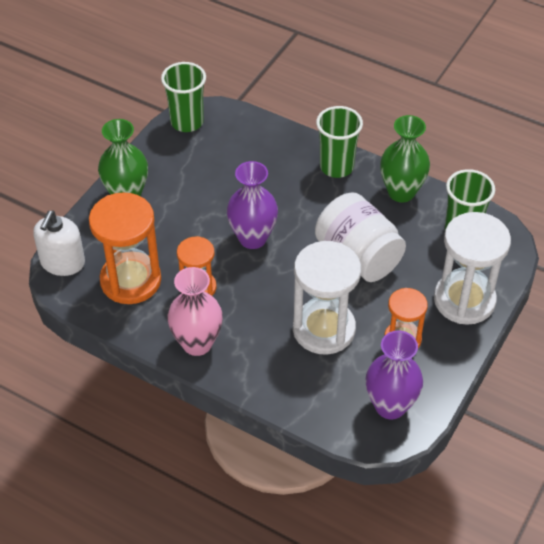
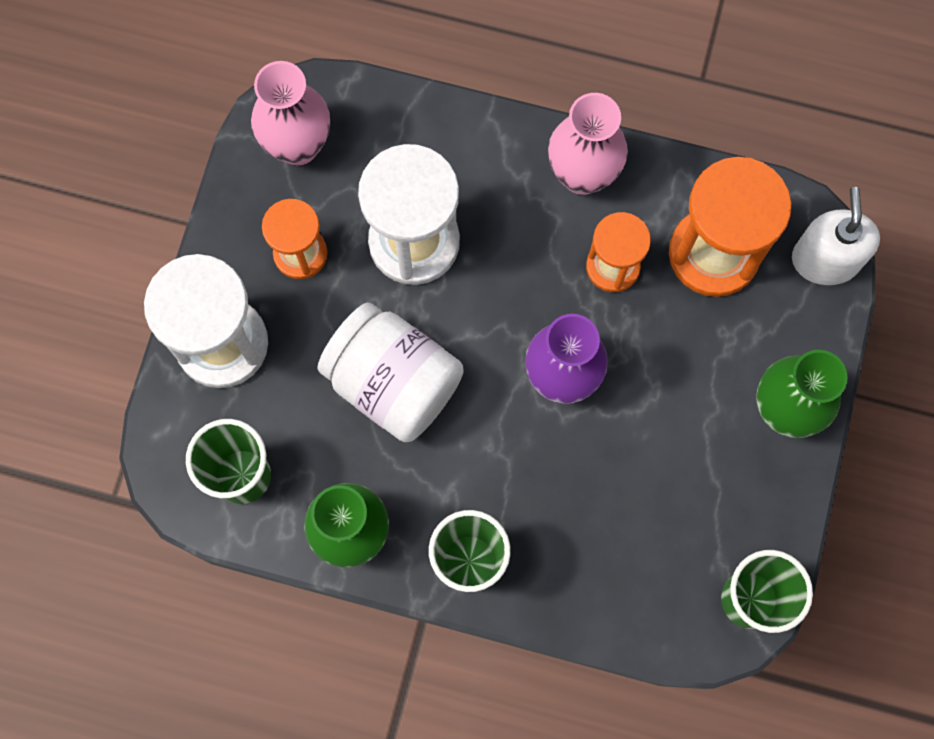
camera: 165 degrees right, 25 degrees up
(390, 406) = (298, 145): purple vase -> pink vase

